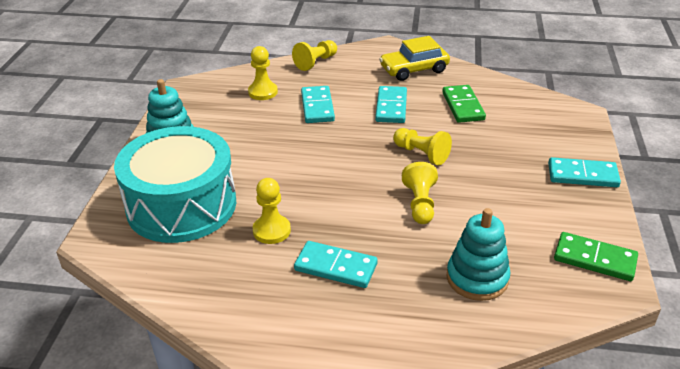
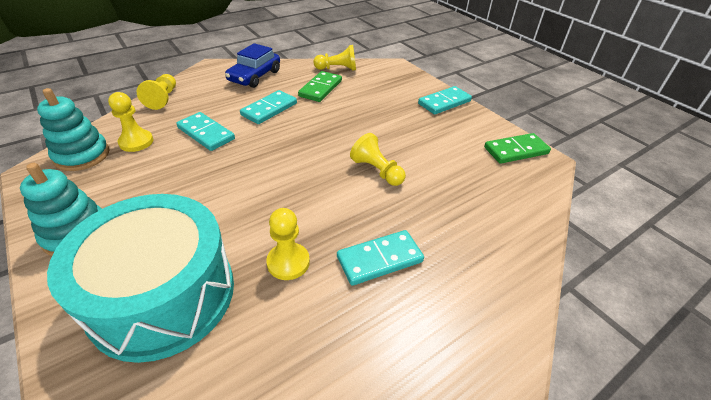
camera: 45 degrees left, 5 degrees up
(391, 107) = (269, 109): turquoise domino -> turquoise domino turned 75 degrees clockwise
(414, 69) = (254, 76): yellow car -> blue car
(421, 154) = (333, 134): yellow pawn -> yellow pawn (337, 69)
(463, 106) = (320, 88): green domino -> green domino turned 75 degrees clockwise
(477, 278) = (477, 203): turquoise stacking toy -> turquoise stacking toy (82, 155)

